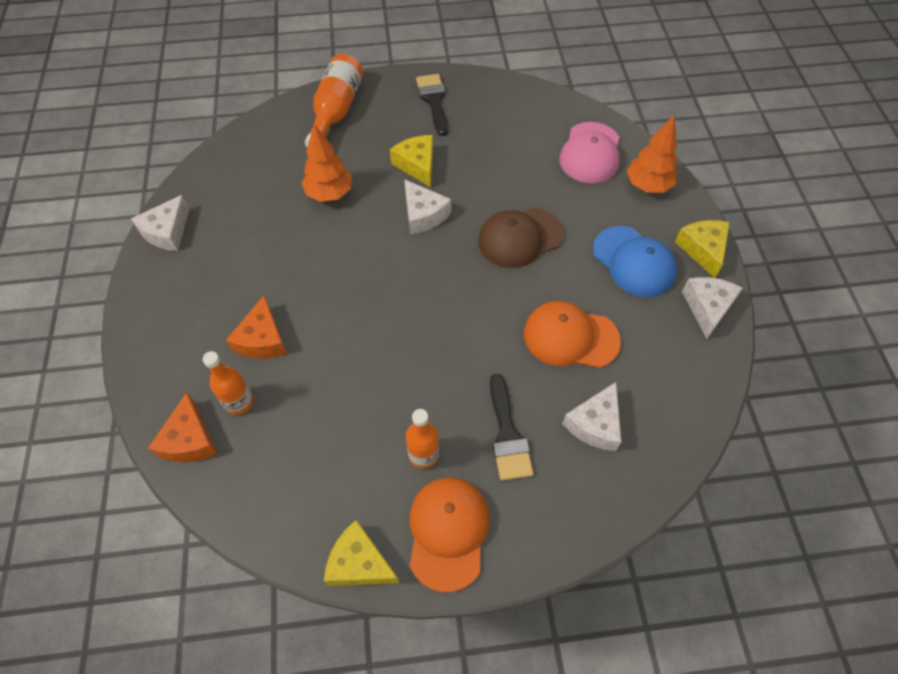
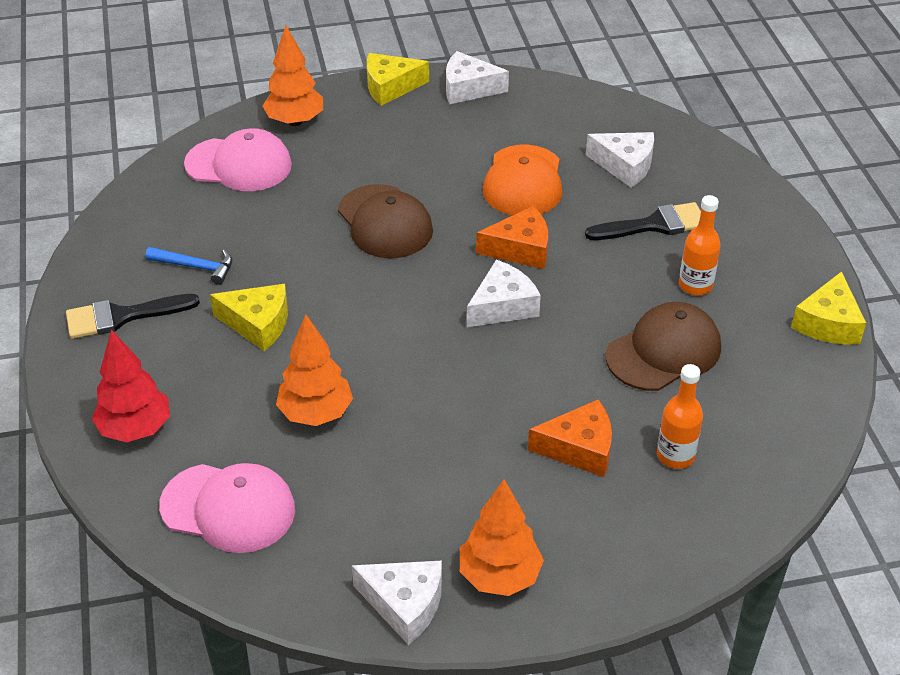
camera: 95 degrees left, 15 degrees down
(170, 281) = (499, 576): none -> orange tree
(189, 440) = (740, 495): orange cheese -> orange cheese (520, 249)
(264, 153) = (228, 508): none -> pink cap
(336, 111) = (135, 429): orange bottle -> red tree
(348, 413) = (664, 351): none -> brown cap
(417, 165) = (258, 324): yellow cheese -> yellow cheese turned 135 degrees counterclockwise
(423, 215) = (352, 311): white cheese -> white cheese (503, 306)
(448, 532) = (773, 262): orange cap -> none
(478, 133) = (195, 267): none -> blue hammer
(634, 262) = (413, 135): blue cap -> none

